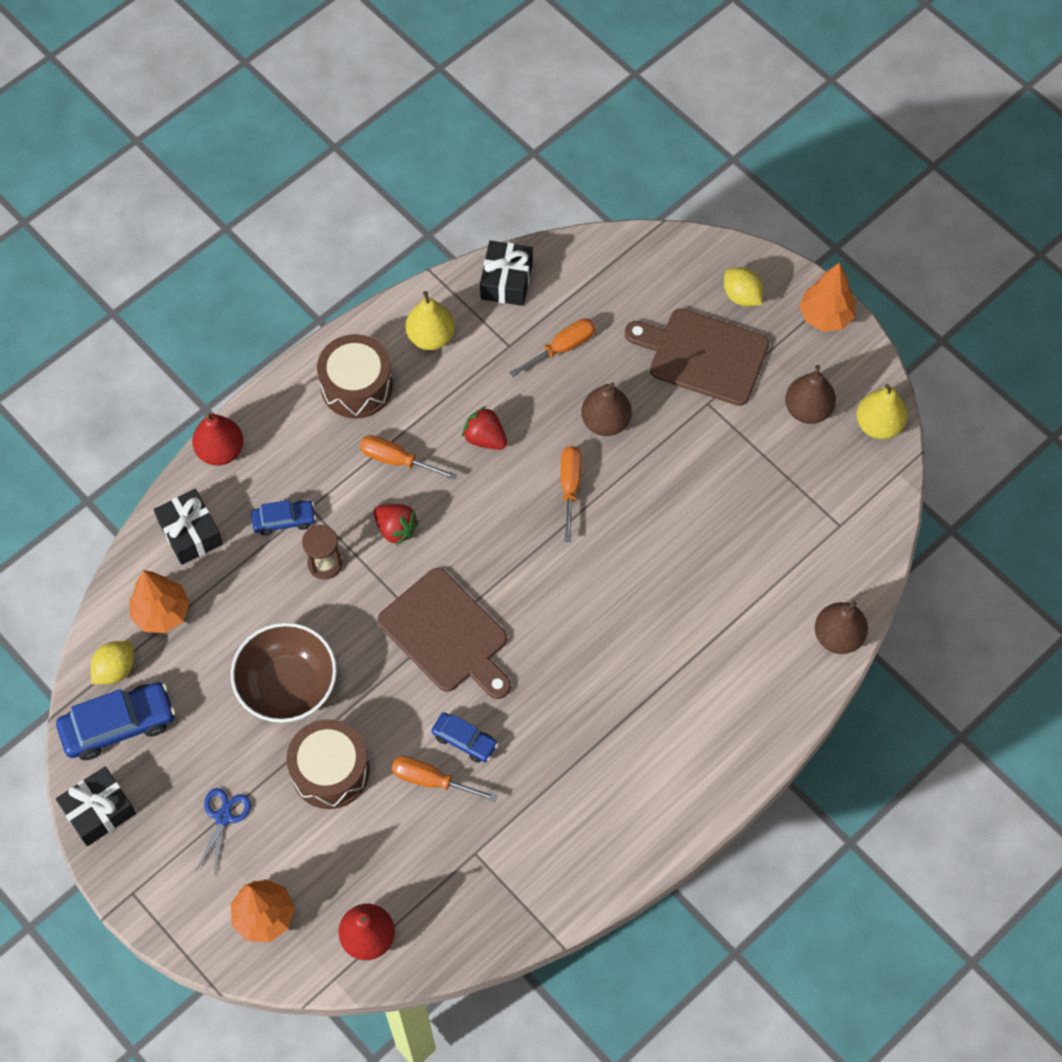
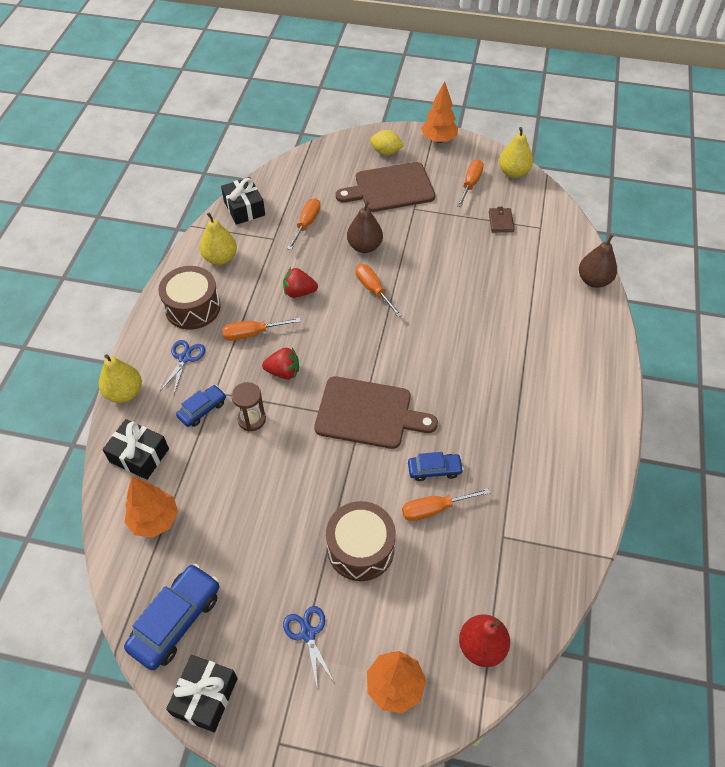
camera: 35 degrees left, 10 degrees down
(115, 669) = (145, 581): yellow lemon -> none
(220, 450) = (124, 393): red pear -> yellow pear
(287, 685) = (285, 511): brown bowl -> none
(306, 446) = (184, 358): none -> blue scissors
(798, 487) = (501, 221): none -> brown wallet
(808, 409) = (470, 184): brown pear -> orange screwdriver

